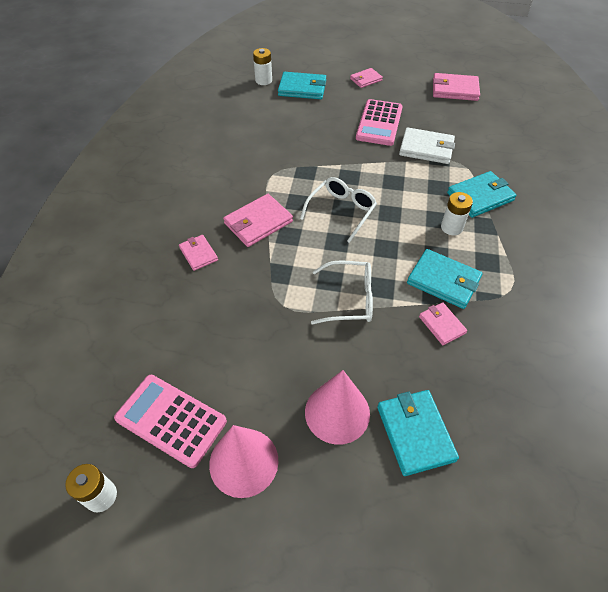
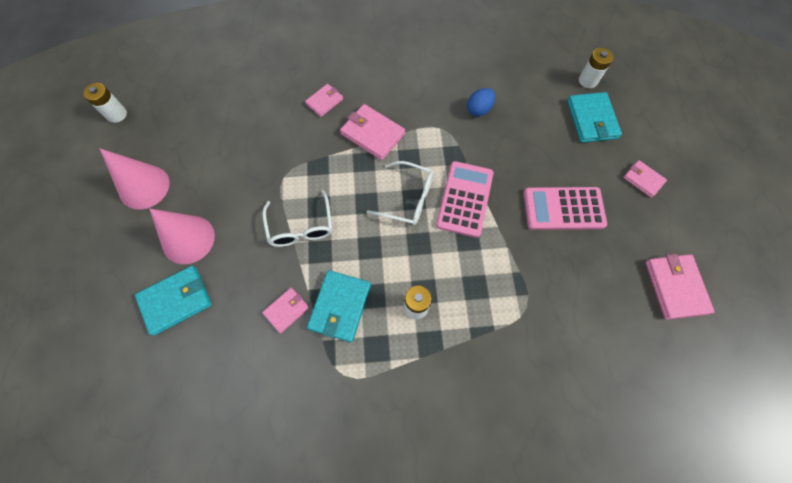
camera: 75 degrees right, 15 degrees up
(171, 420) = (171, 133): pink calculator -> pink calculator (464, 199)
(263, 146) = (479, 109): none -> blue egg
(426, 148) = (538, 266): white wallet -> none
(480, 196) = (475, 334): turquoise wallet -> none

